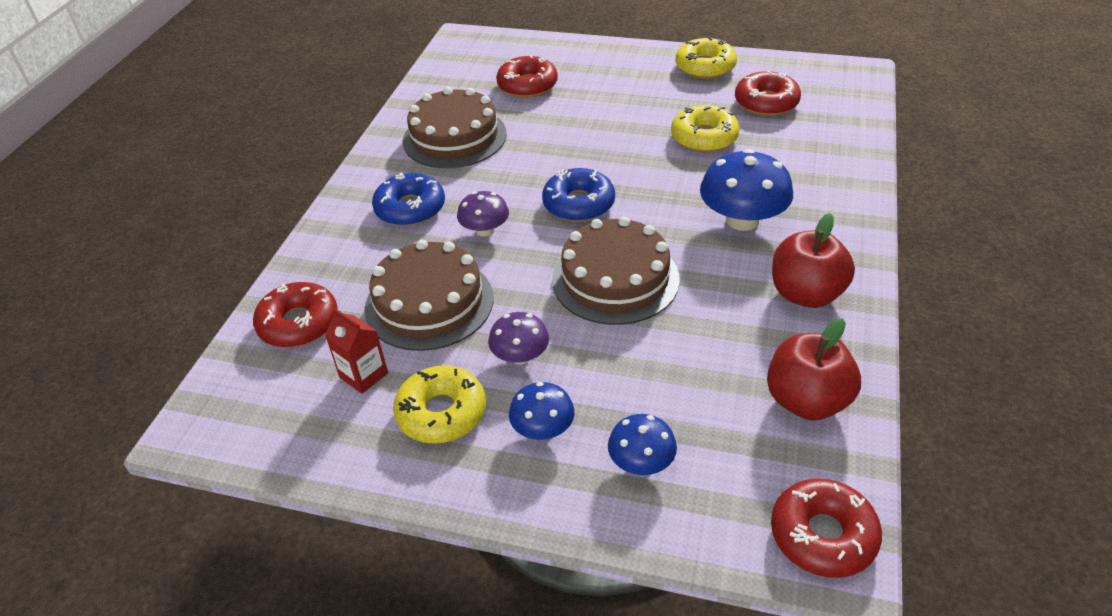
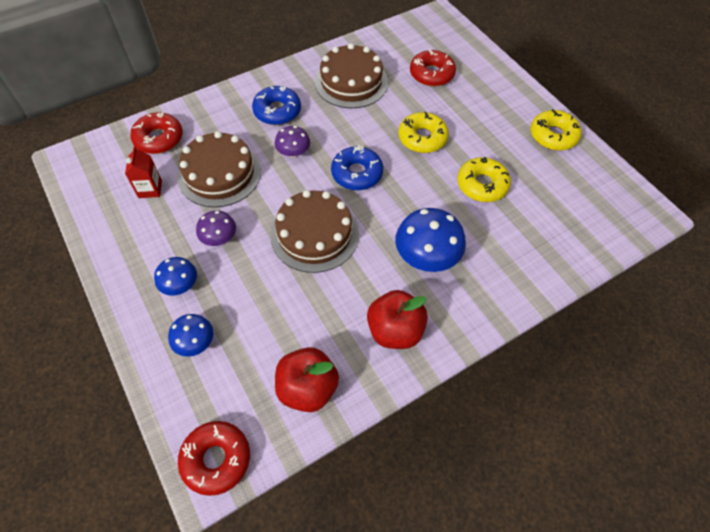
camera: 40 degrees right, 15 degrees up
(441, 413) = (154, 237): yellow donut -> yellow donut (422, 138)
(766, 102) = (555, 190): red donut -> none

